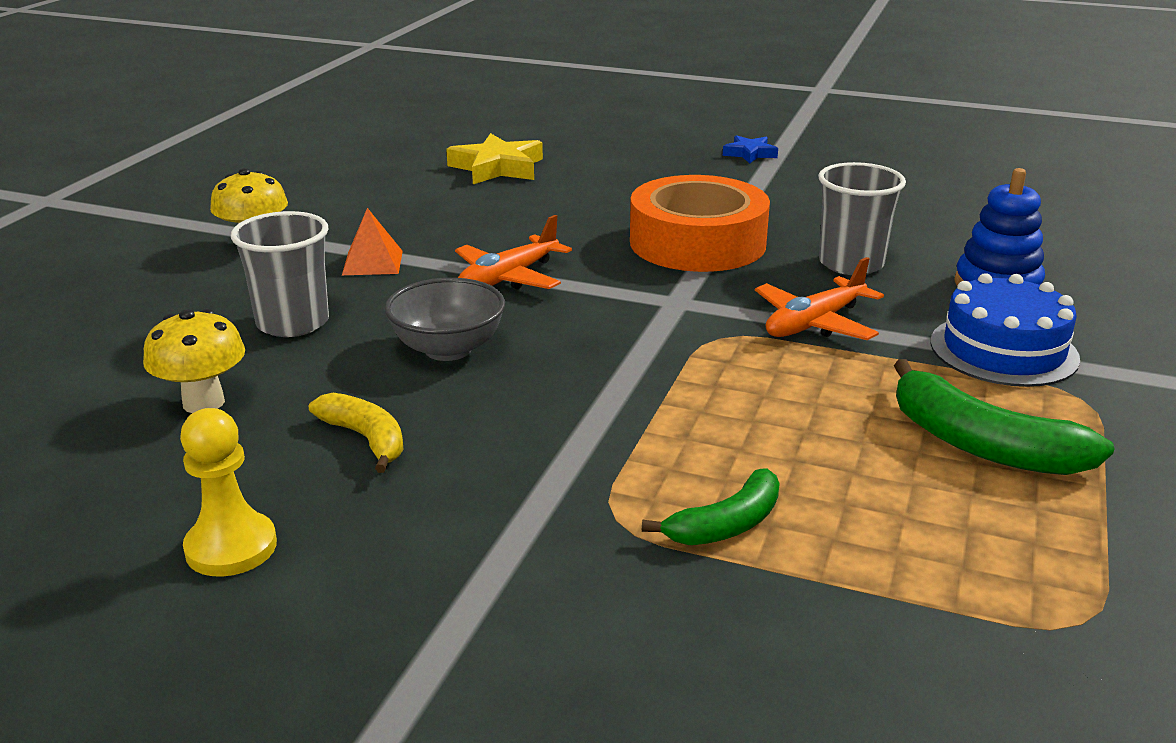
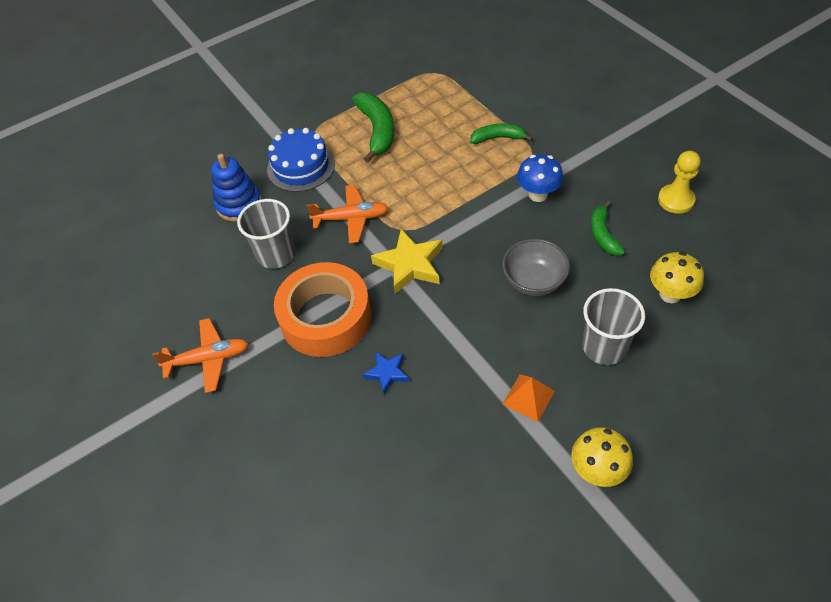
camera: 140 degrees left, 25 degrees up
(366, 439) = (603, 235): yellow banana -> green banana
(497, 167) = (349, 516): yellow star -> yellow star (410, 265)
(508, 278) = (460, 334): orange plane -> orange plane (208, 359)
(539, 455) = (538, 194): none -> blue mushroom
(750, 153) = (156, 426): blue star -> blue star (387, 373)

